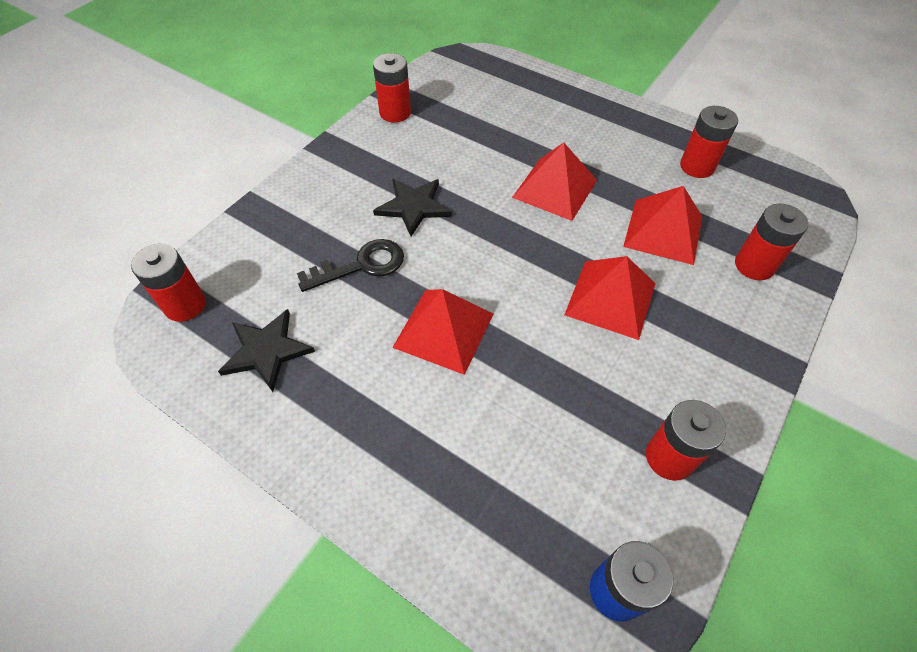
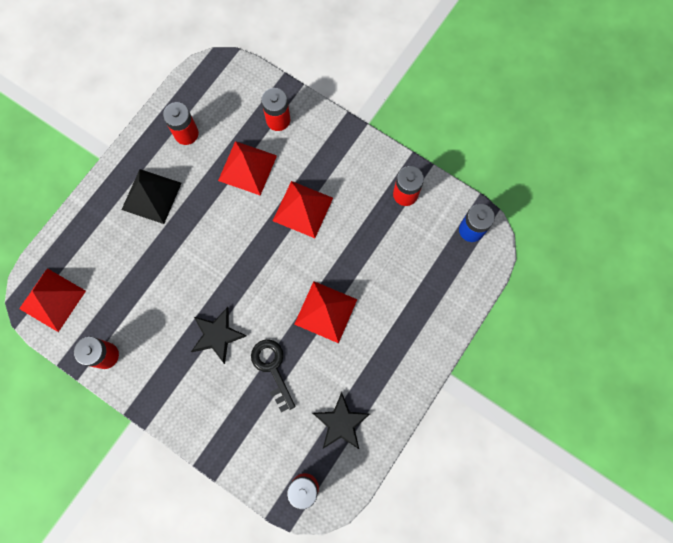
camera: 90 degrees left, 20 degrees up
(554, 188) = (203, 234): red pyramid -> red pyramid (52, 299)
(599, 139) = (151, 196): none -> black pyramid

